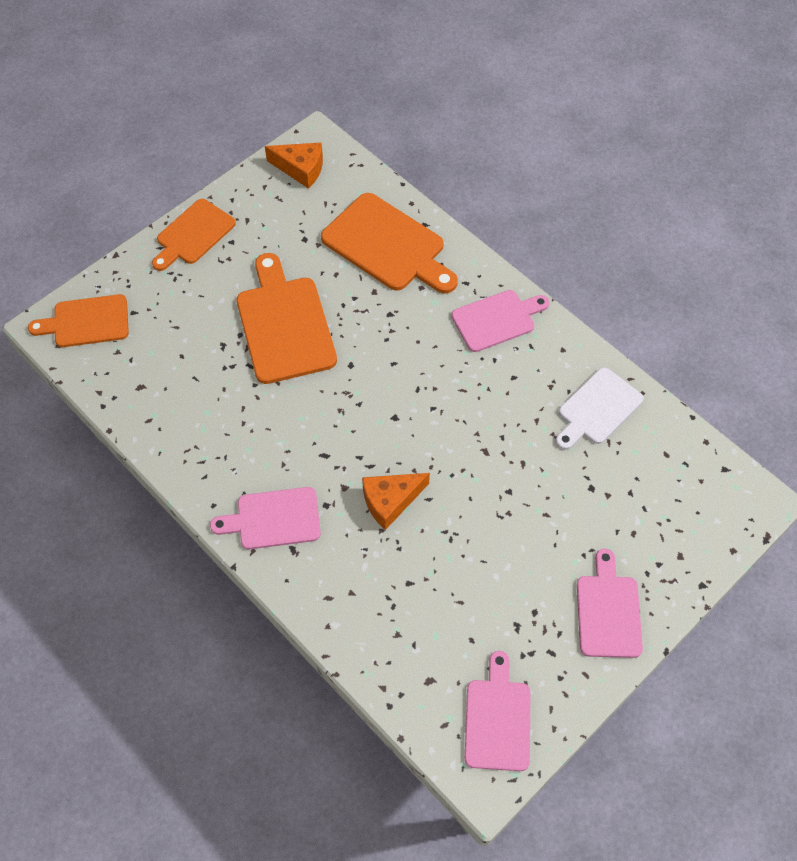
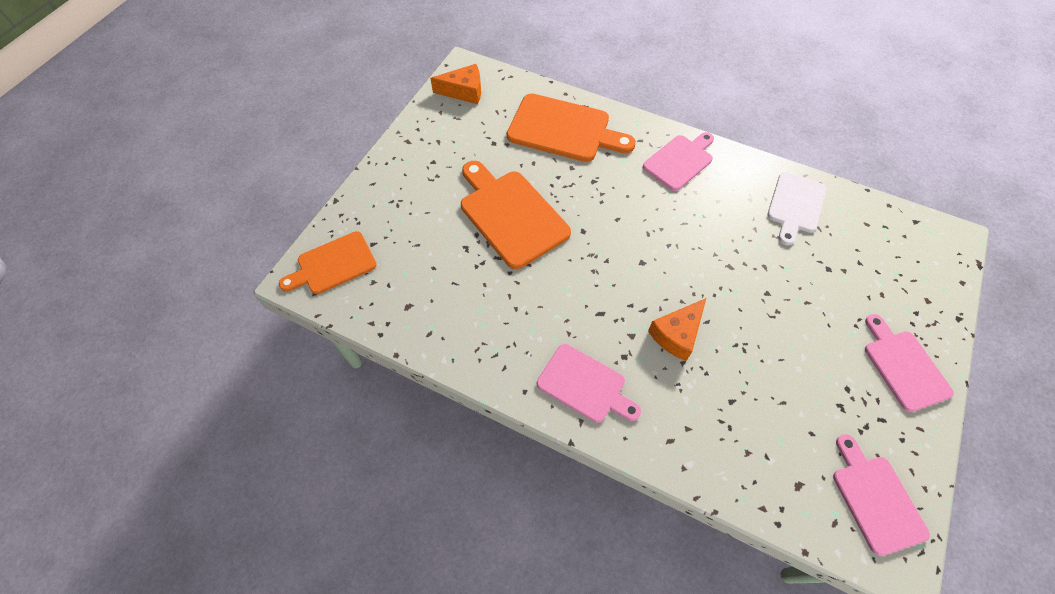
camera: 20 degrees left, 0 degrees up
(193, 234) = (397, 165): orange cutting board -> none
(273, 519) = (585, 385): pink cutting board -> pink cutting board turned 120 degrees counterclockwise

